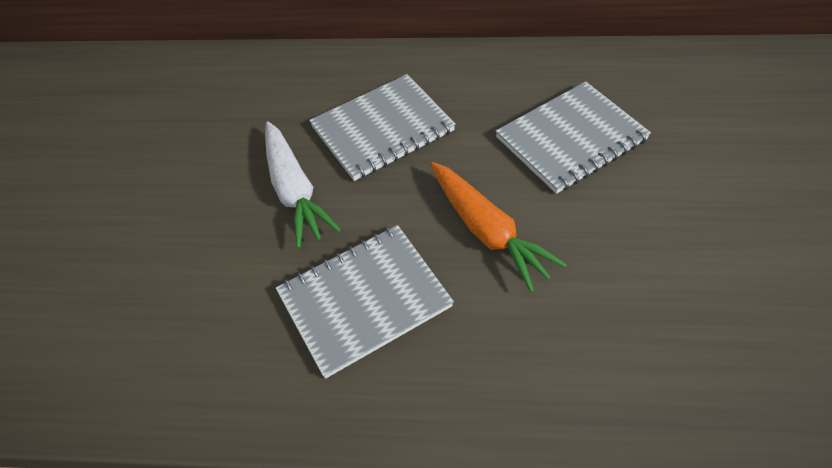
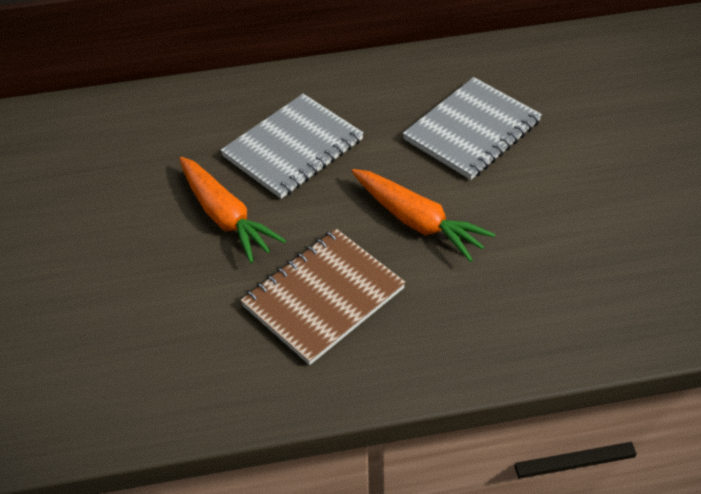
camera: 15 degrees left, 5 degrees down
(294, 190) = (225, 216): white carrot -> orange carrot
(364, 300) = (323, 297): grey notebook -> brown notebook

